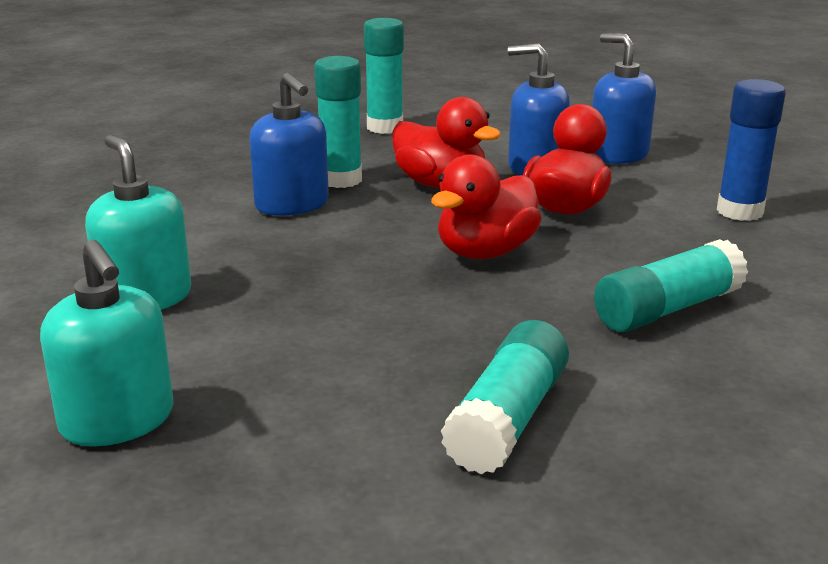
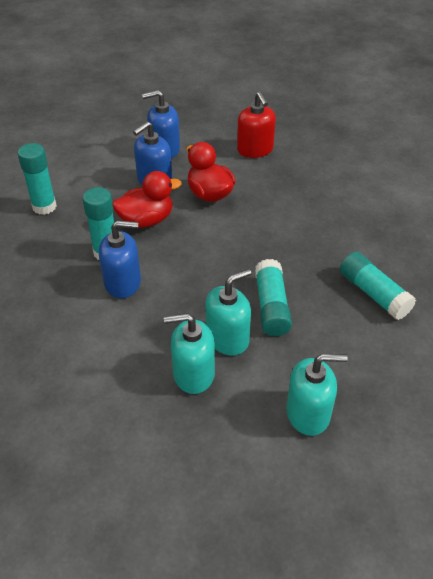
camera: 60 degrees left, 20 degrees up
(245, 304) = (227, 338): none -> turquoise soap dispenser
(485, 252) = (234, 239): red duck -> none
(667, 309) = (322, 214): turquoise glue stick -> turquoise glue stick (271, 306)
(740, 212) = (255, 150): blue glue stick -> red soap dispenser

